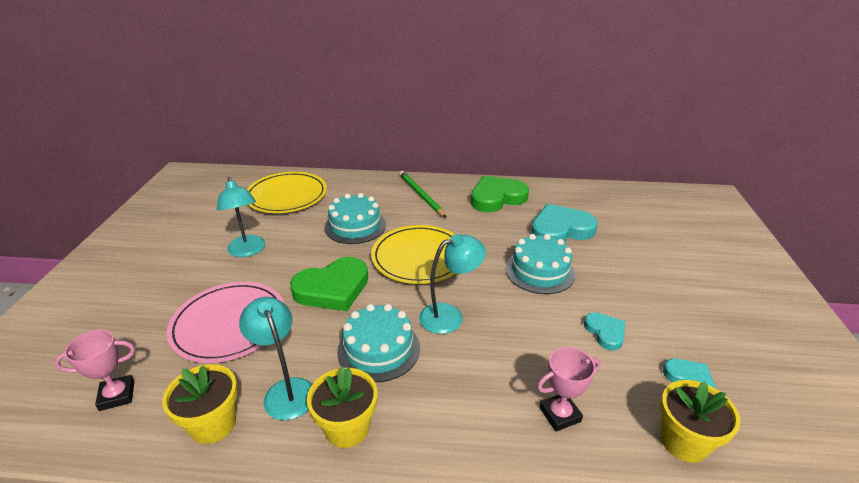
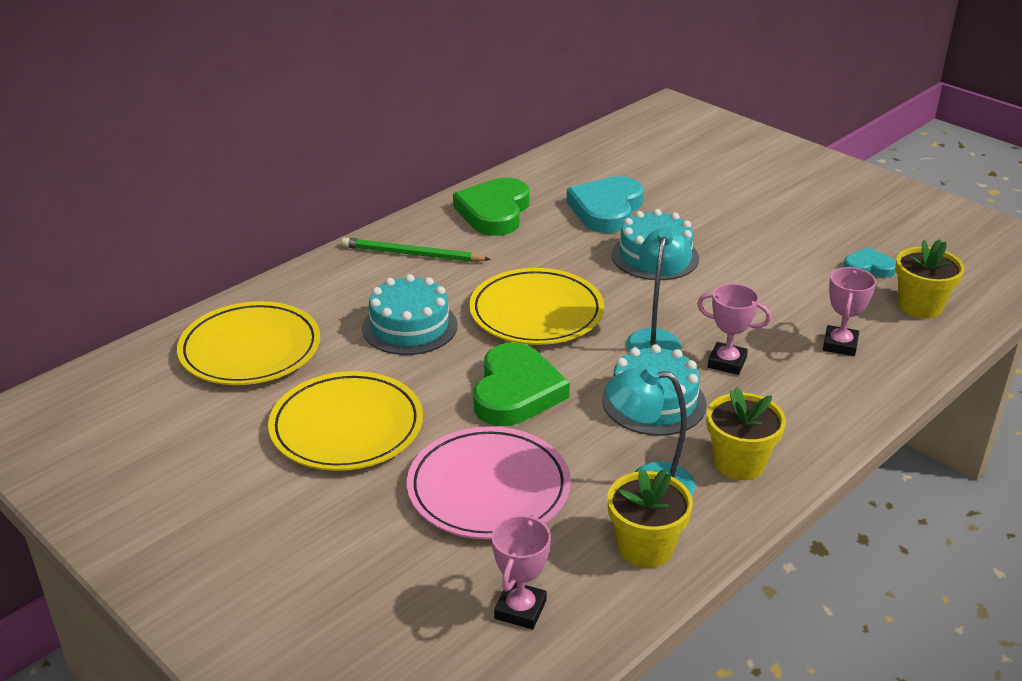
camera: 50 degrees left, 0 degrees up
(248, 251) = (346, 427): turquoise lamp -> yellow plate
(461, 362) = (727, 362): none -> pink trophy
(605, 332) = (776, 271): turquoise heart -> none

